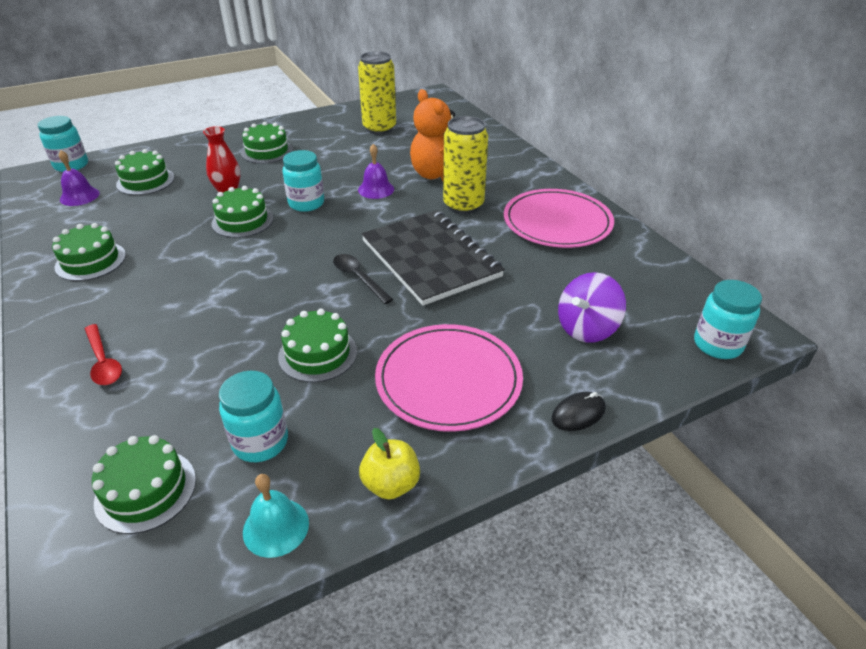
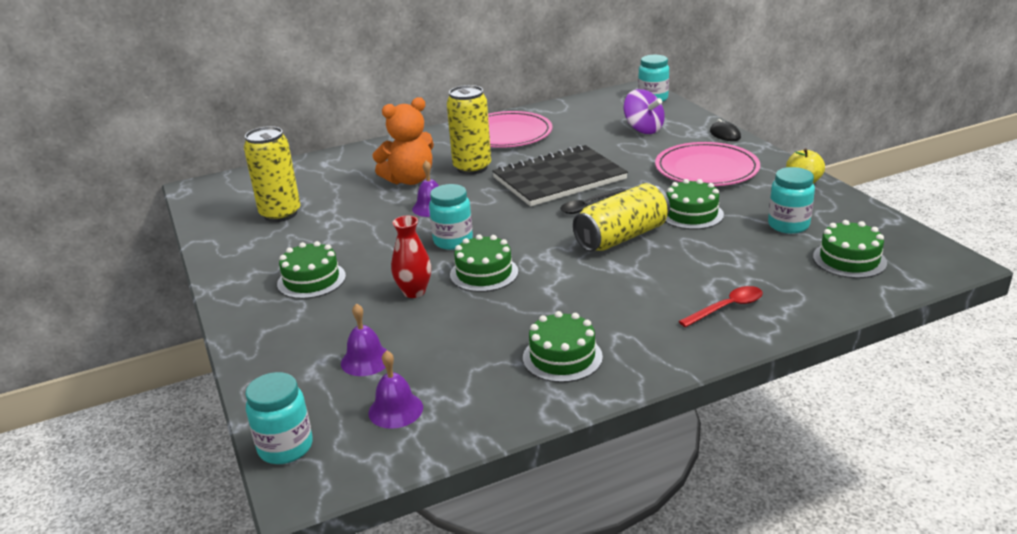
camera: 85 degrees left, 10 degrees down
(145, 181) = (366, 360): green cake -> purple bell
(276, 527) = (852, 212): turquoise bell -> none
(279, 298) = (622, 237): none -> yellow can

